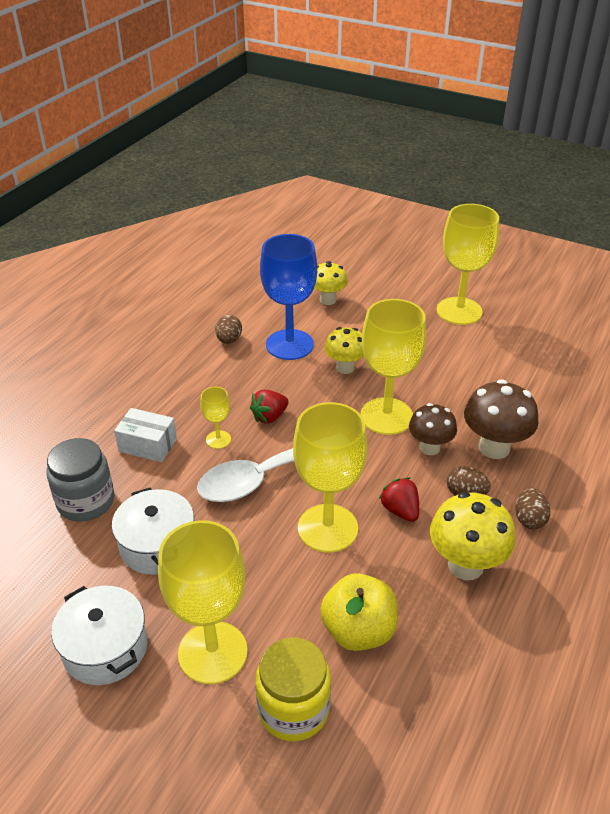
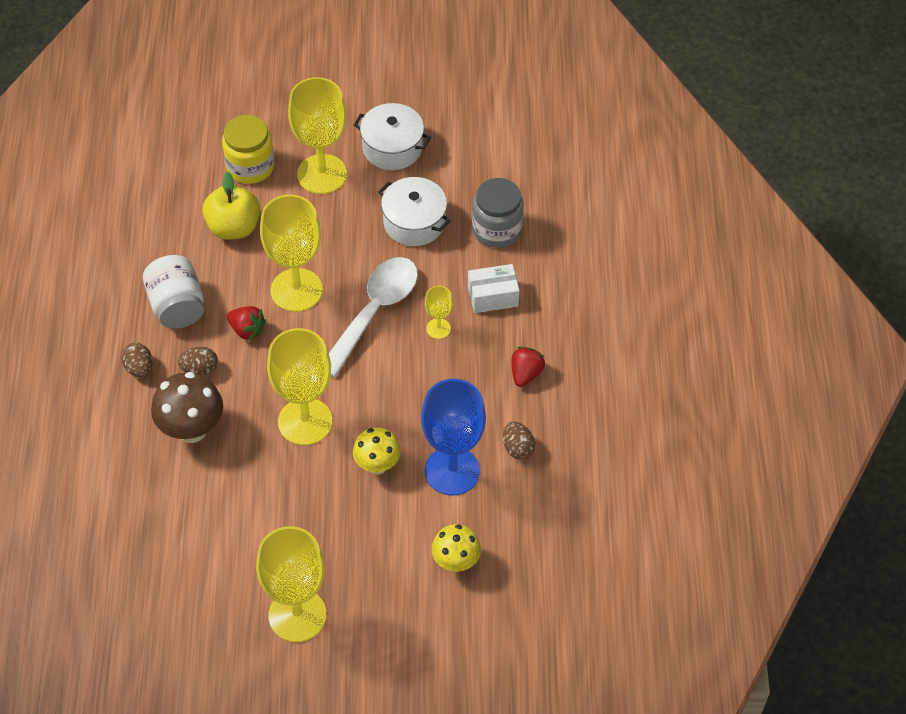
camera: 150 degrees right, 15 degrees up
(269, 417) = (411, 372): red strawberry -> red strawberry (525, 373)
(429, 448) = (249, 403): brown mushroom -> none
(465, 565) = (177, 306): yellow mushroom -> white jar

